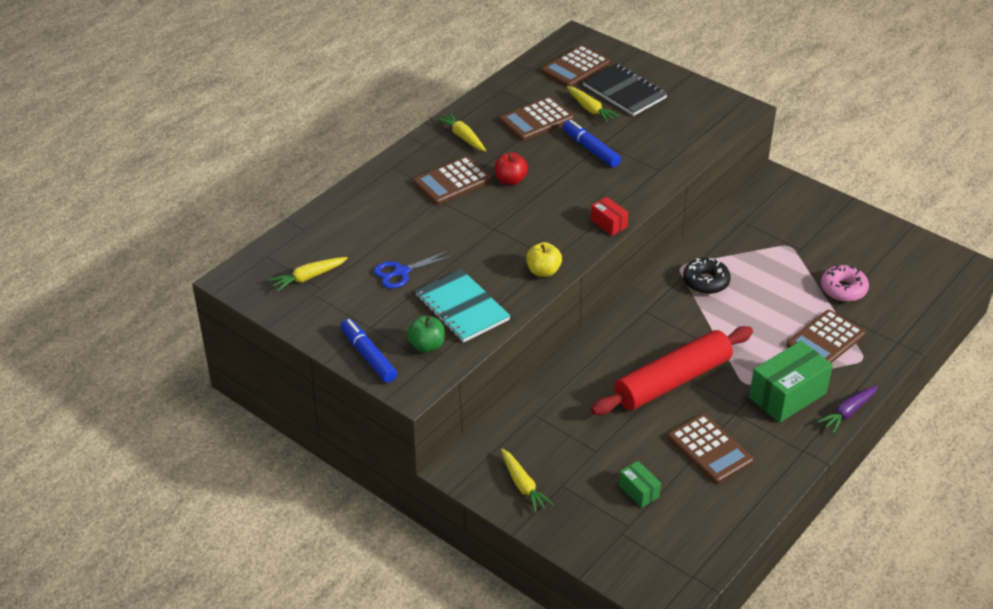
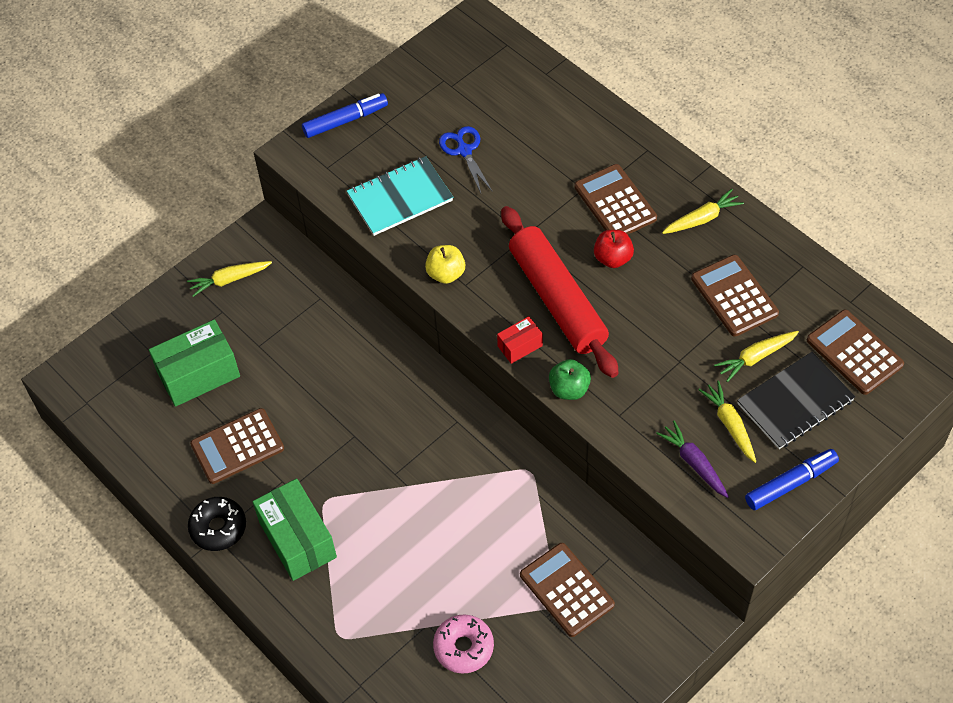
camera: 100 degrees right, 15 degrees up
(308, 277) = (468, 76): yellow carrot -> yellow carrot (730, 425)
(427, 345) = (350, 166): green apple -> green apple (569, 389)
(590, 149) = (668, 346): blue marker -> blue marker (790, 483)
(638, 491) = (198, 374): green box -> green box, size x1.98
(672, 381) = (341, 430): red rolling pin -> red rolling pin (557, 299)
(706, 282) = (498, 493): black donut -> black donut (218, 527)
(825, 340) = (378, 602): brown calculator -> brown calculator (566, 590)
(848, 412) = (259, 597): purple carrot -> purple carrot (694, 463)

